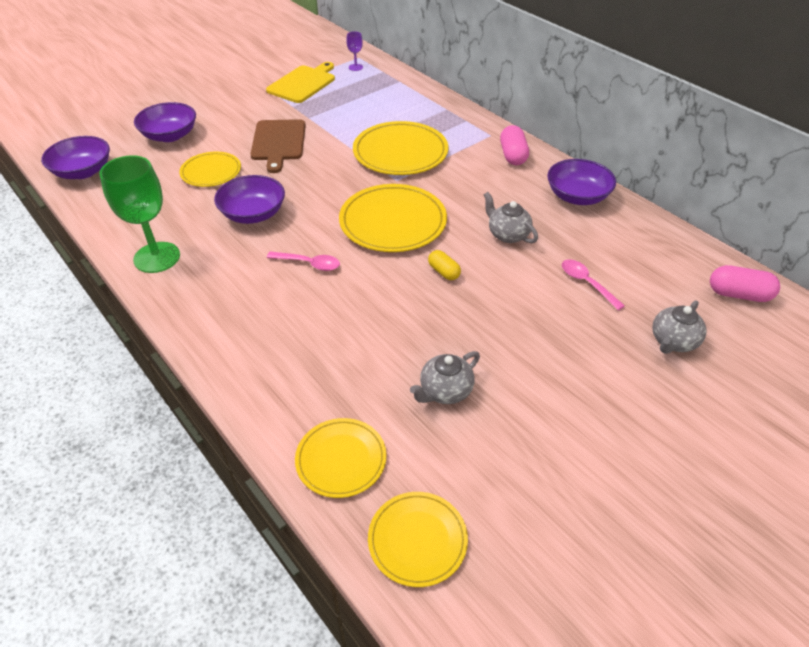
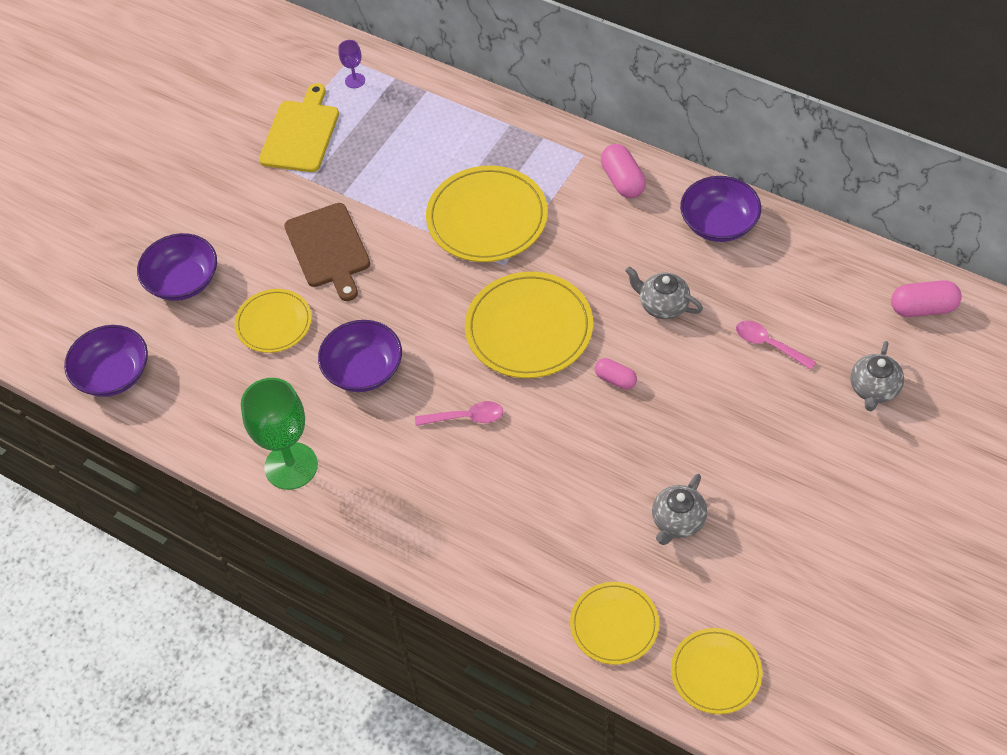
camera: 15 degrees left, 10 degrees up
(444, 272) = (615, 379): yellow capsule -> pink capsule

